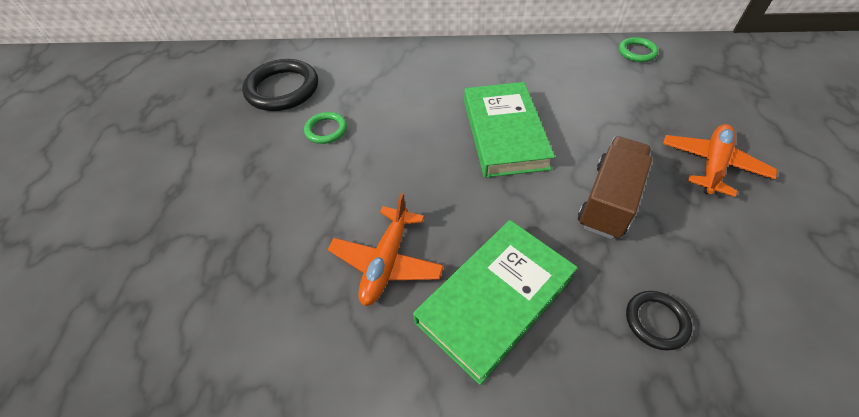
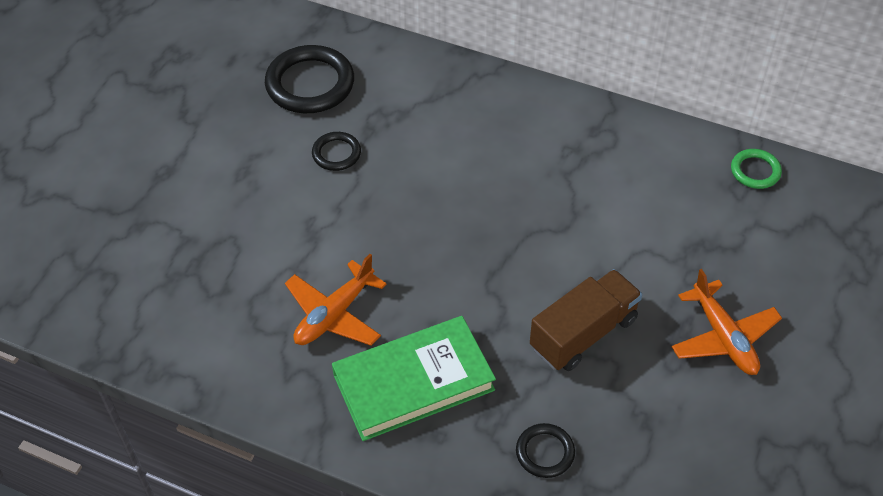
camera: 20 degrees right, 0 degrees up
(326, 130) = (336, 153): green ring -> black ring
(504, 133) = (523, 223): green book -> none
(712, 165) = (723, 337): orange plane -> orange plane turned 105 degrees clockwise

